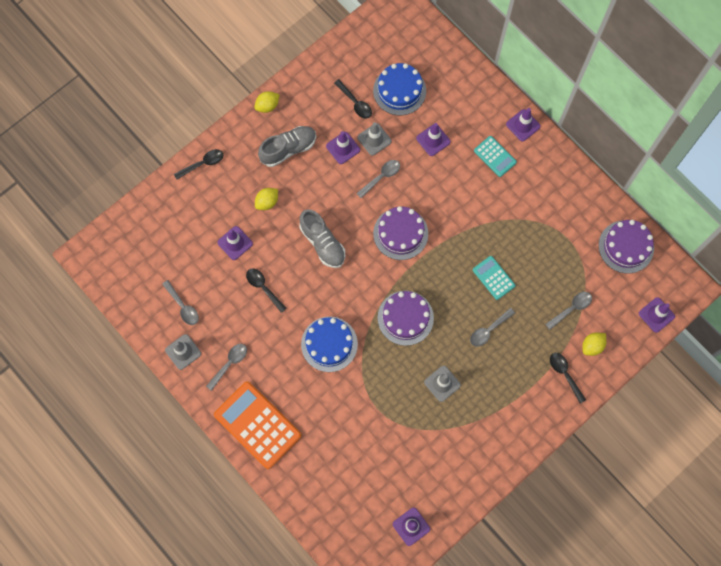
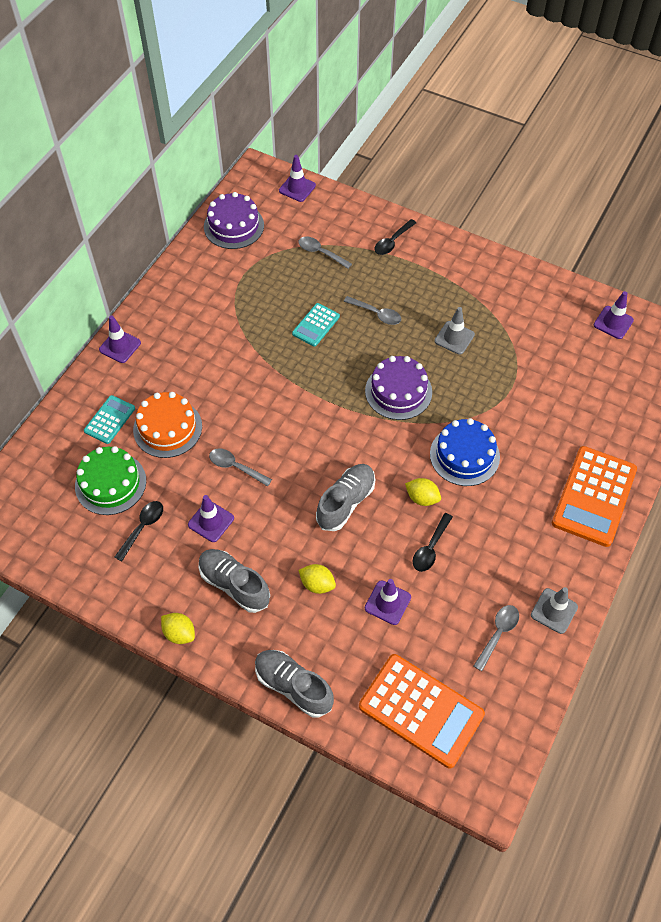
camera: 110 degrees left, 15 degrees down
(154, 236) = (421, 710): none -> orange calculator
(203, 164) = (293, 686): black spoon -> grey shoe
(229, 364) = (541, 552): grey spoon -> none
(374, 139) = (187, 490): grey traffic cone -> none
(399, 91) = (110, 483): blue cake -> green cake
(400, 233) = (300, 426): purple cake -> none
(433, 140) = (167, 428): purple traffic cone -> orange cake
(495, 156) = (168, 362): turquoise calculator -> turquoise calculator (109, 420)
(592, 346) = (352, 228): yellow lemon -> yellow lemon (422, 498)

